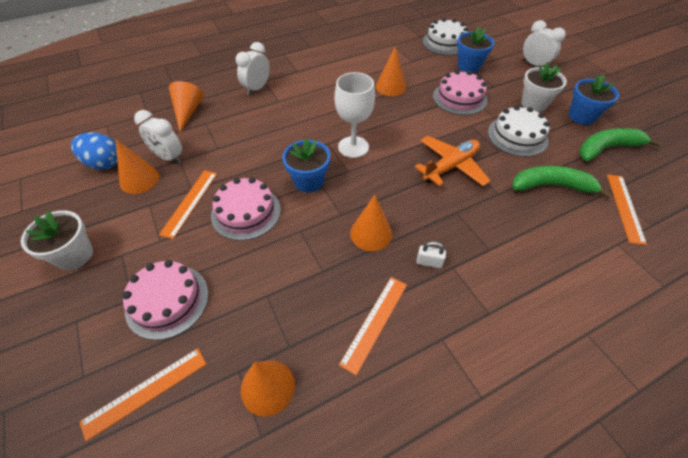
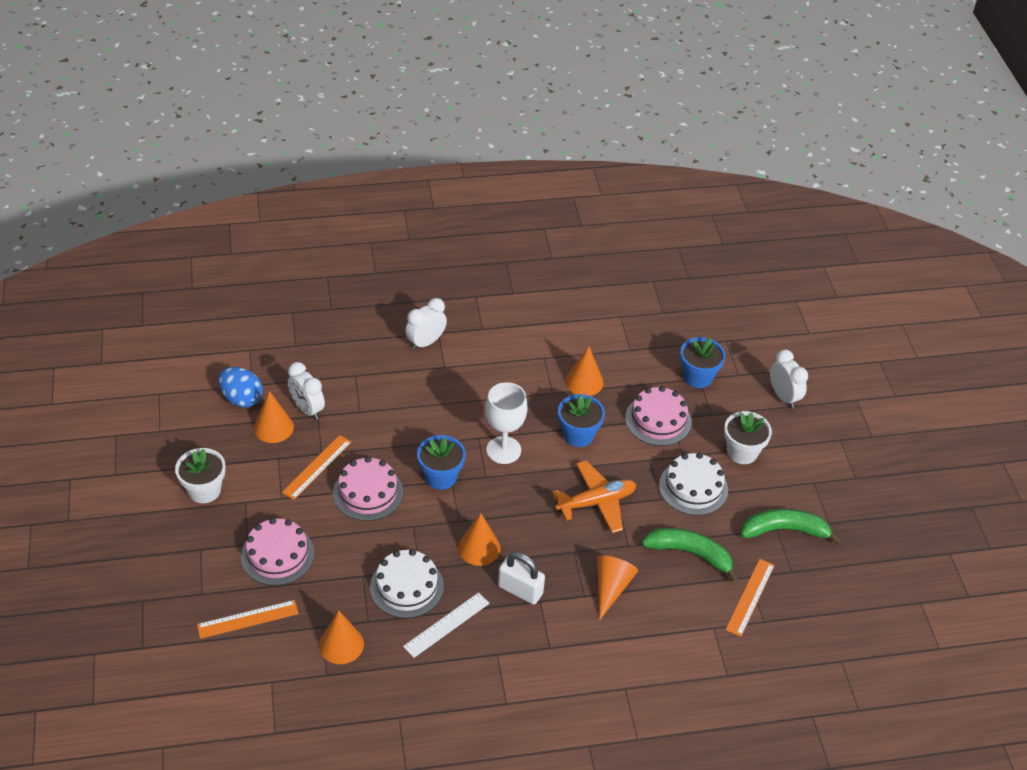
camera: 15 degrees right, 5 degrees down
(188, 112) = (340, 355): orange cone -> orange cone (611, 587)
(374, 322) = (446, 624): orange ruler -> white ruler
(429, 262) = (520, 590): white padlock -> white padlock, size x1.77
(445, 42) = (690, 331): white cake -> white cake (406, 586)
(581, 116) = (787, 484): blue flower pot -> blue flower pot (578, 435)

